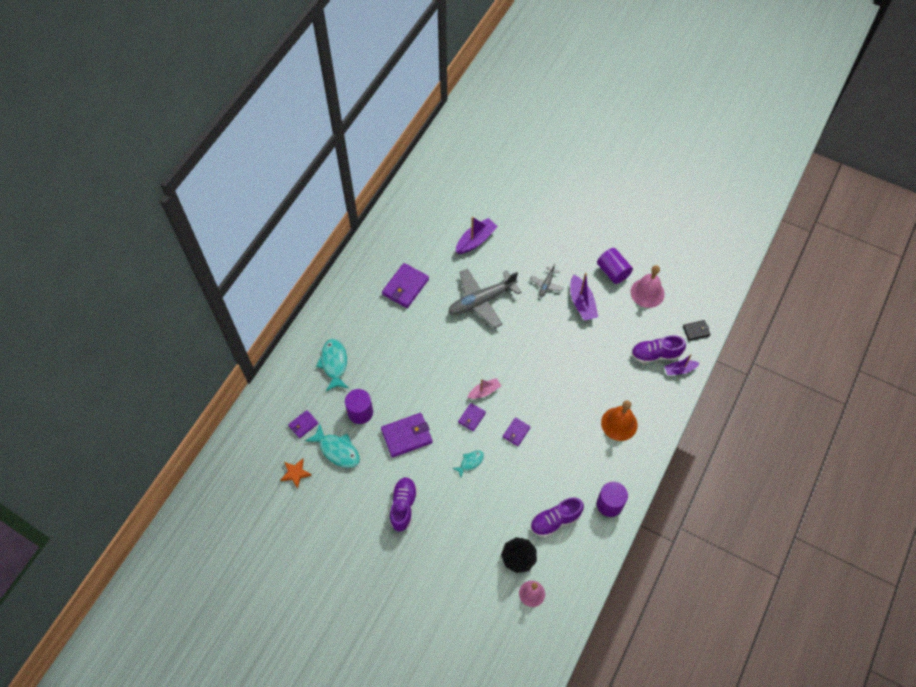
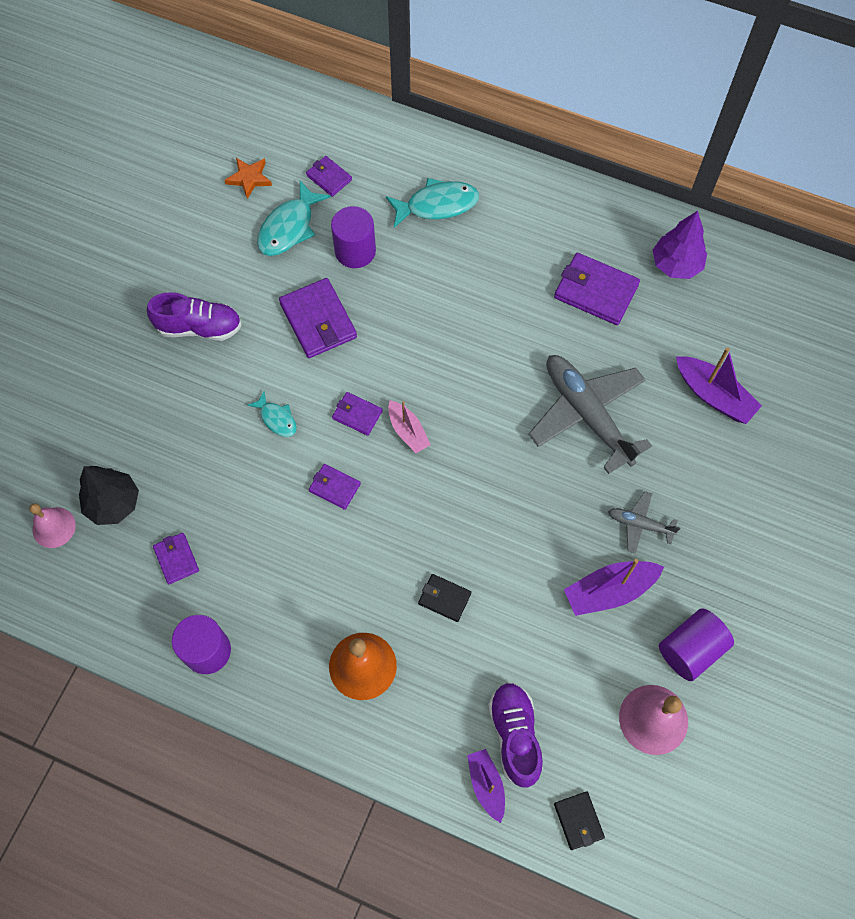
camera: 85 degrees right, 5 degrees up
(393, 245) = (676, 265): none -> purple tree
(555, 520) = (176, 559): purple shoe -> purple wallet
(583, 381) = (444, 598): none -> black wallet

